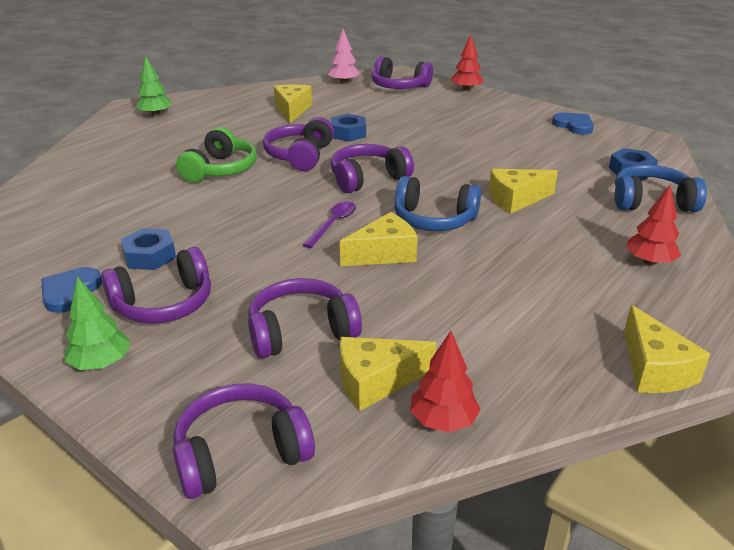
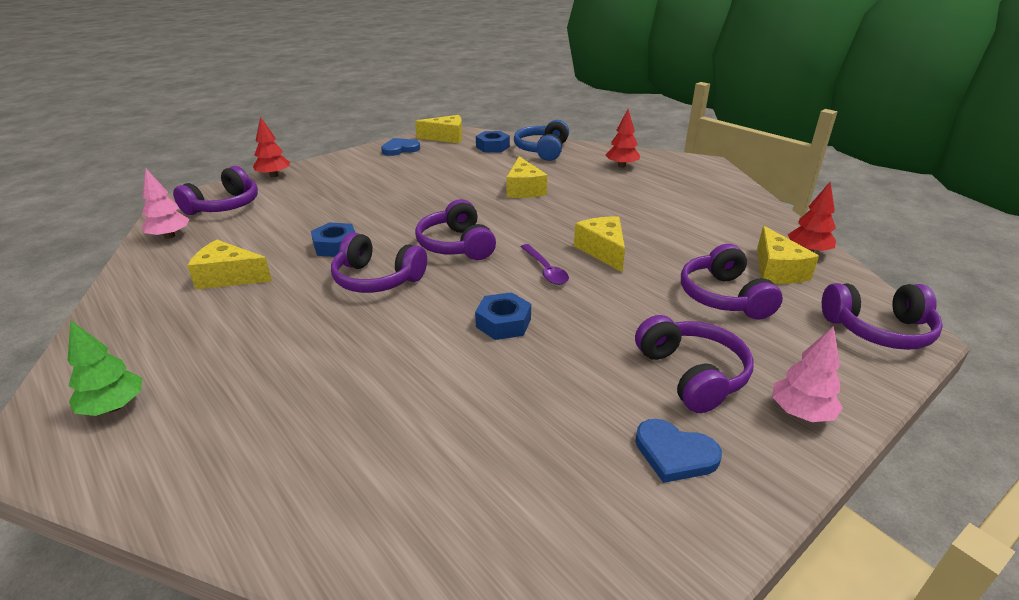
camera: 80 degrees left, 0 degrees up
(101, 363) = (800, 413): green tree -> pink tree
(150, 256) = (595, 390): blue nut -> blue nut (503, 323)
(220, 169) = (382, 337): green headphones -> none
(241, 453) = (878, 329): purple headphones -> purple headphones turned 75 degrees counterclockwise
(333, 224) = (545, 270): purple spoon -> purple spoon turned 150 degrees counterclockwise
(434, 220) = (549, 224): blue headphones -> none
(654, 369) = (735, 186): yellow cheese -> yellow cheese (446, 137)

